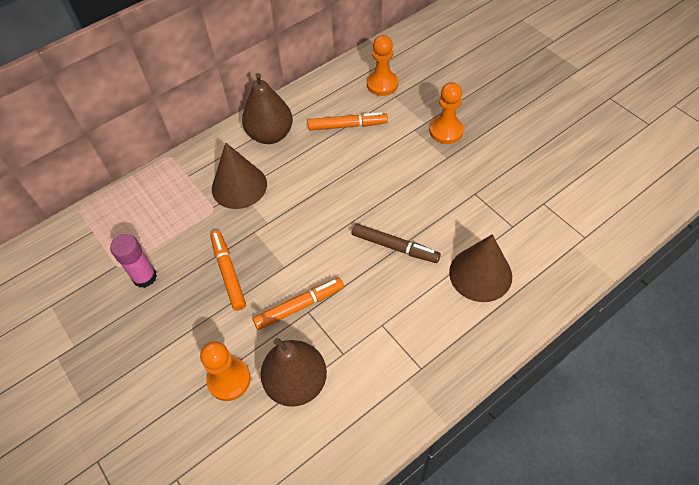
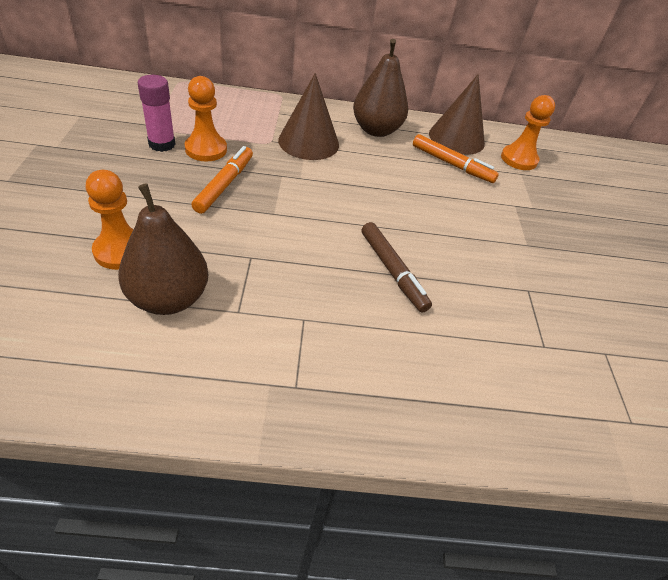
camera: 30 degrees right, 10 degrees down
(299, 306) = (248, 247): orange marker -> none
(446, 131) = (549, 226): orange pawn -> orange pawn (206, 149)
(480, 274) = (459, 358): brown cone -> brown cone (456, 138)

